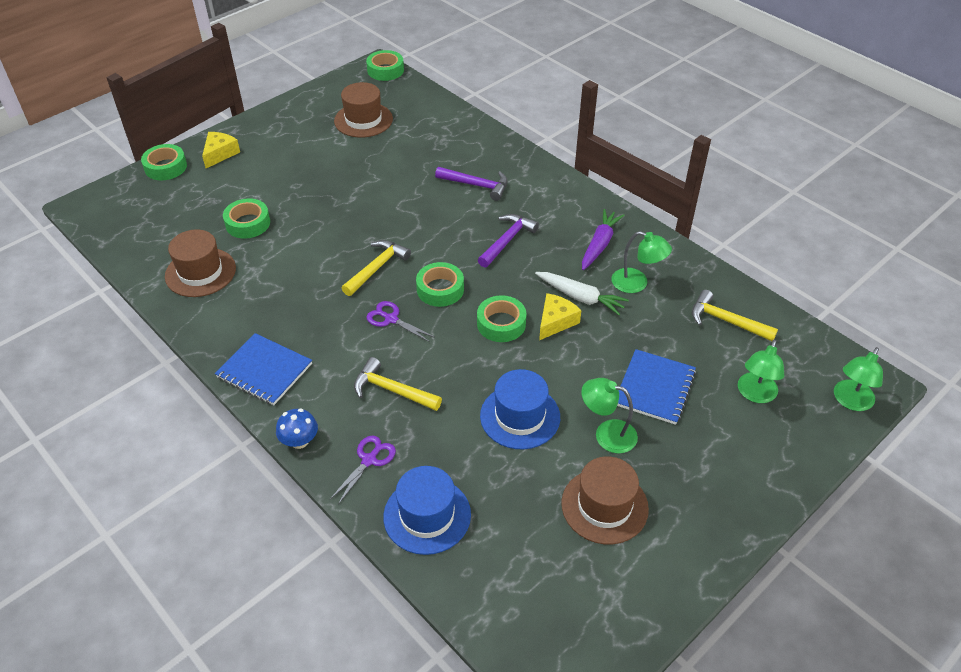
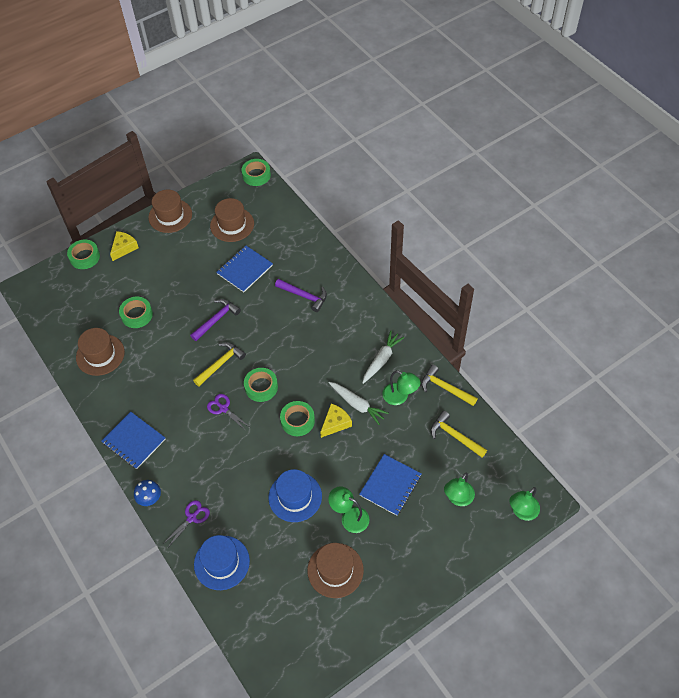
camera: 10 degrees right, 10 degrees up
(278, 117) = (170, 216): none -> brown hat
(390, 164) = (245, 270): none -> blue notebook
(392, 390) = (215, 466): yellow hammer -> yellow hammer (445, 388)
(507, 240) = (316, 349): purple hammer -> purple hammer (216, 319)
(599, 244) = (381, 360): purple carrot -> white carrot

